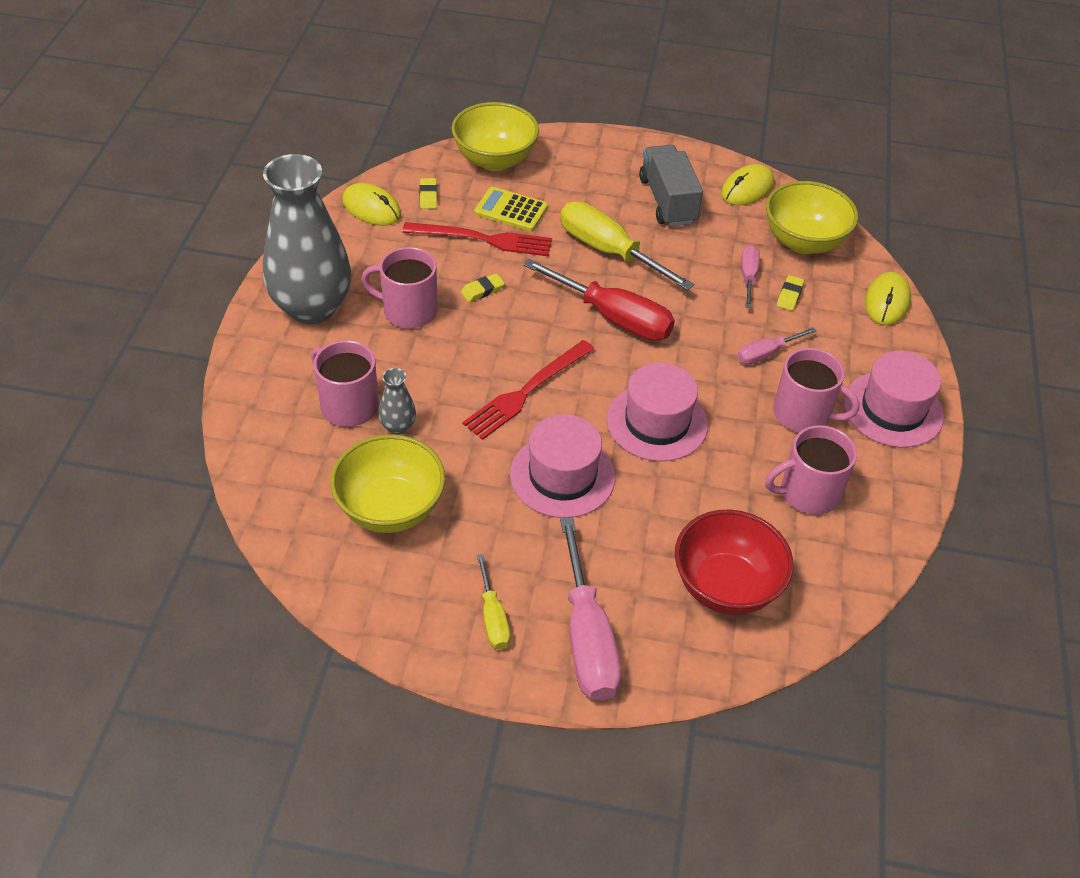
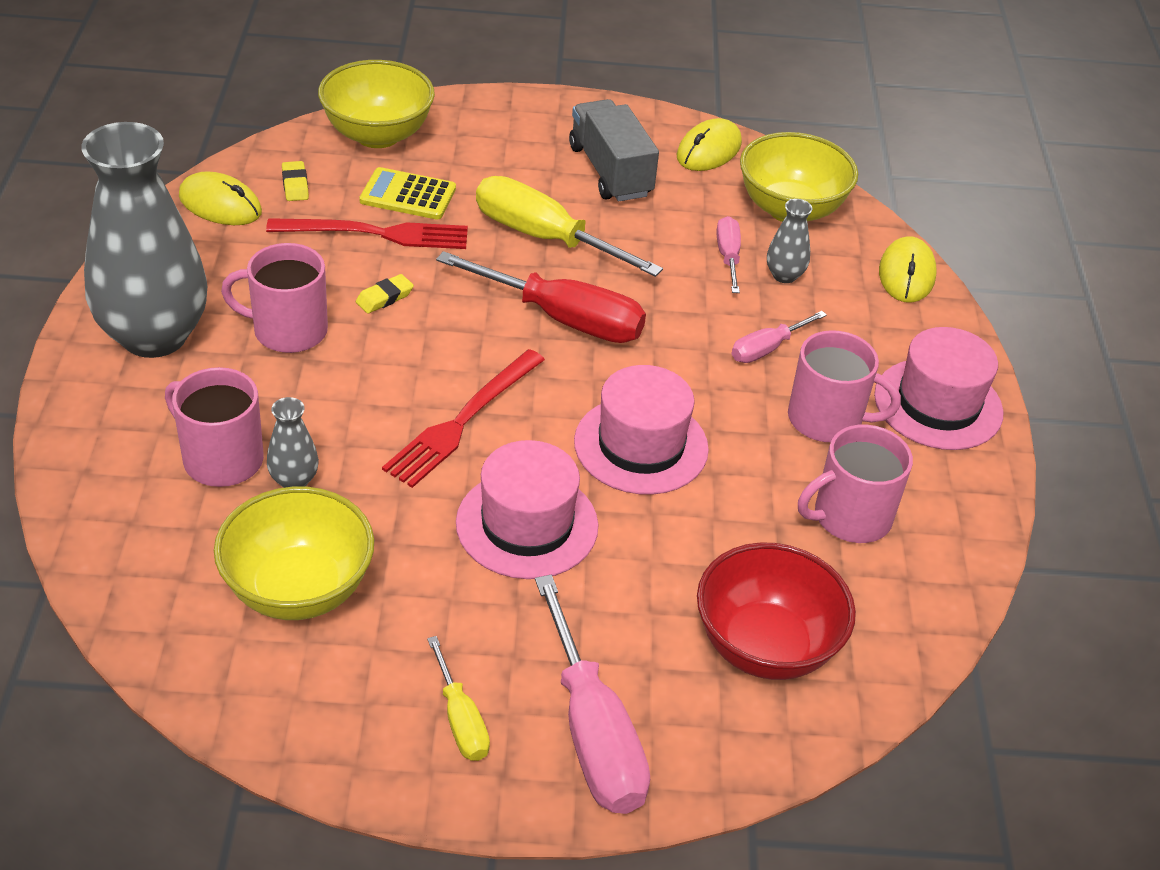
camera: 10 degrees left, 5 degrees down
(789, 295) = (784, 275): yellow eraser -> grey vase

